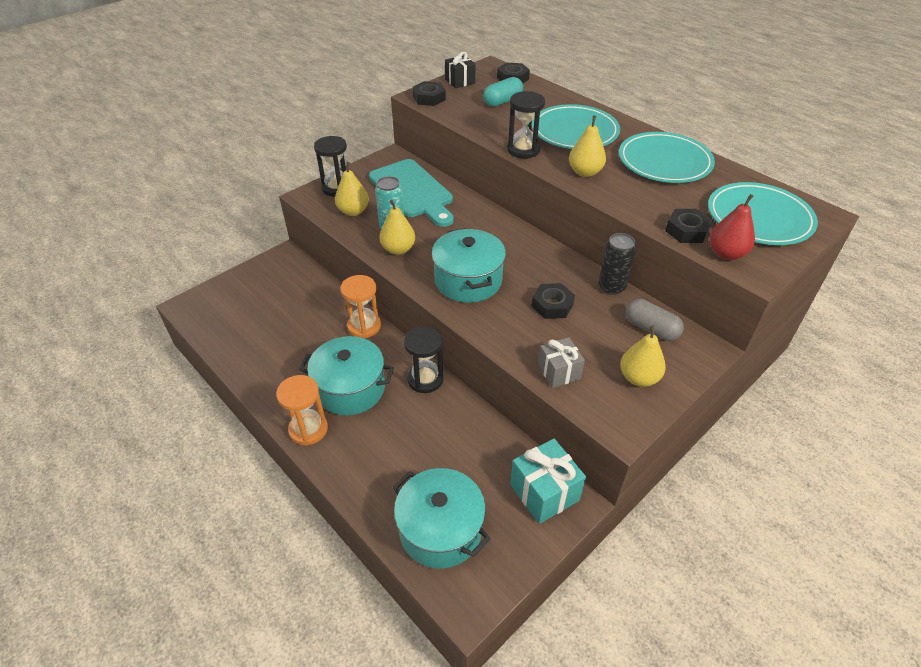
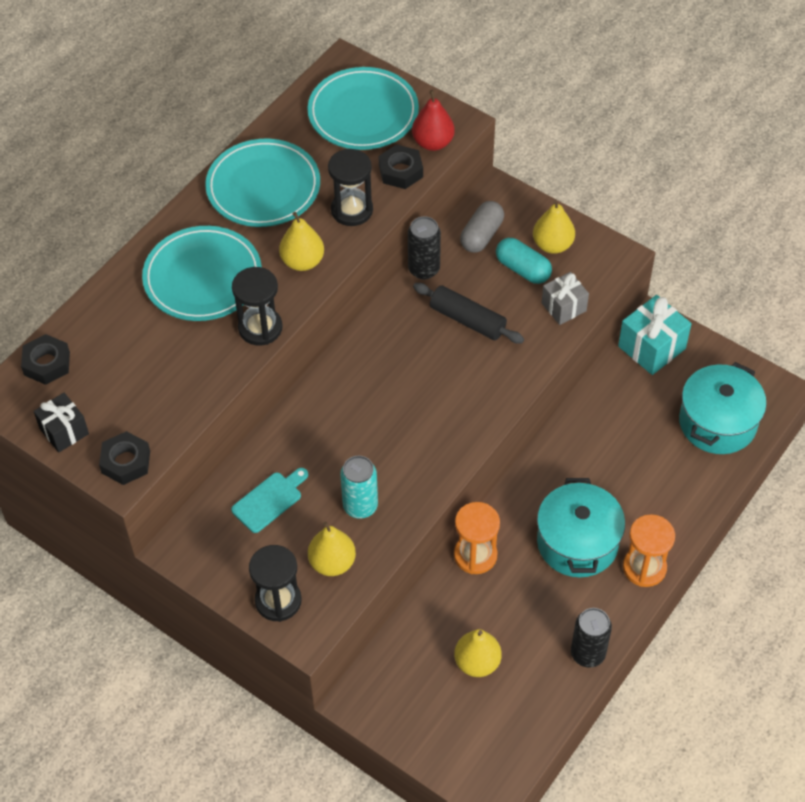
camera: 100 degrees left, 10 degrees up
(253, 376) = (588, 653): none -> black can
(398, 249) = (404, 488): yellow pear -> yellow pear (477, 662)
(413, 191) = (269, 500): turquoise cutting board -> turquoise cutting board, size x0.50
(425, 379) = (543, 471): black hourglass -> black hourglass (352, 210)
(468, 280) = (446, 404): turquoise pot -> none
(502, 101) = (126, 367): turquoise capsule -> turquoise capsule (523, 269)
(552, 305) = (467, 320): black nut -> black rolling pin

